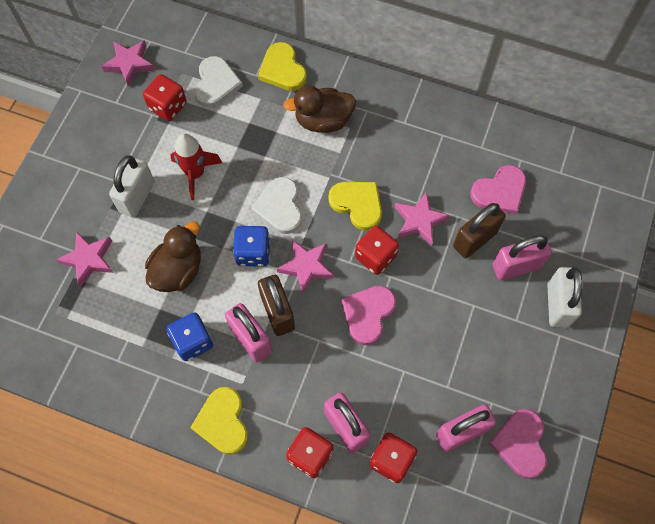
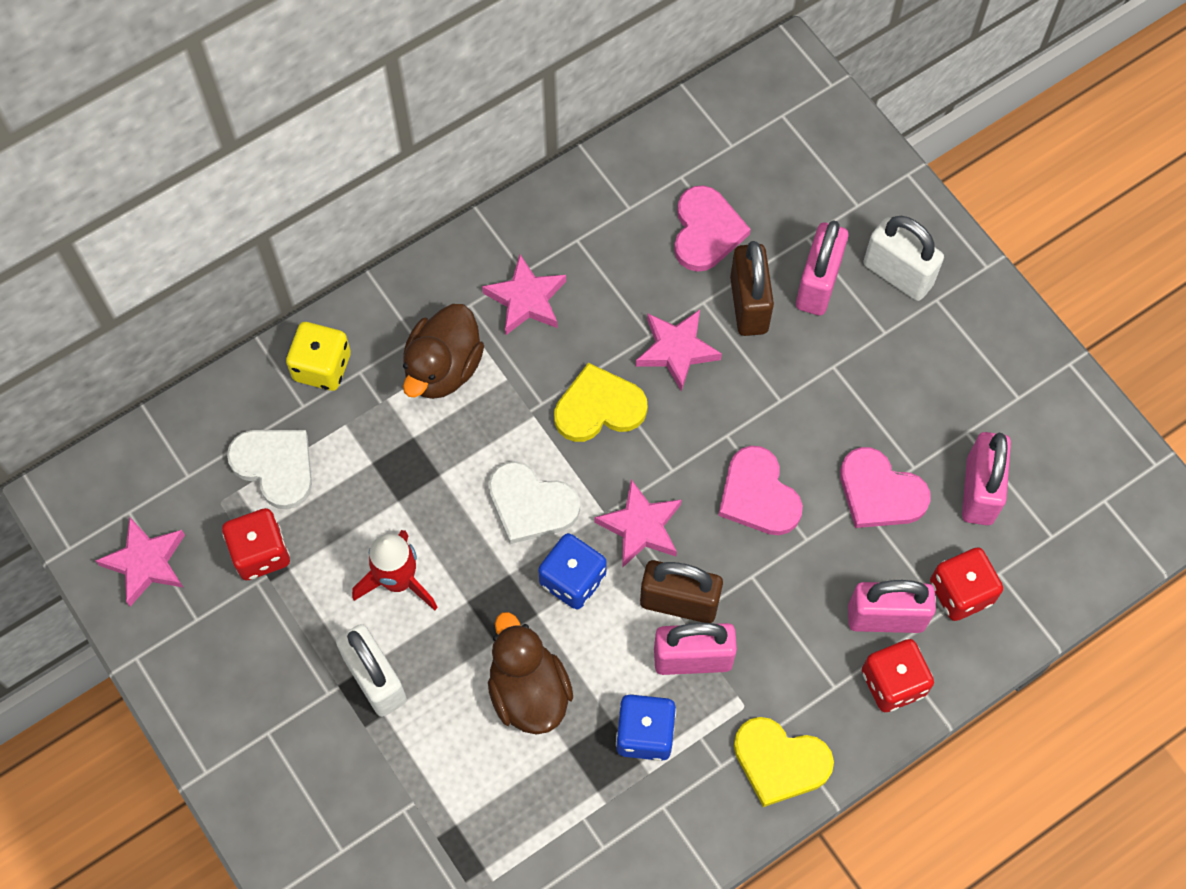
camera: 55 degrees left, 0 degrees up
(89, 259) = (425, 801): pink star -> pink star (526, 299)
(282, 69) = (322, 367): yellow heart -> yellow dice
(375, 256) = (687, 434): red dice -> none
(520, 443) = (1035, 435): pink heart -> pink heart (880, 492)

